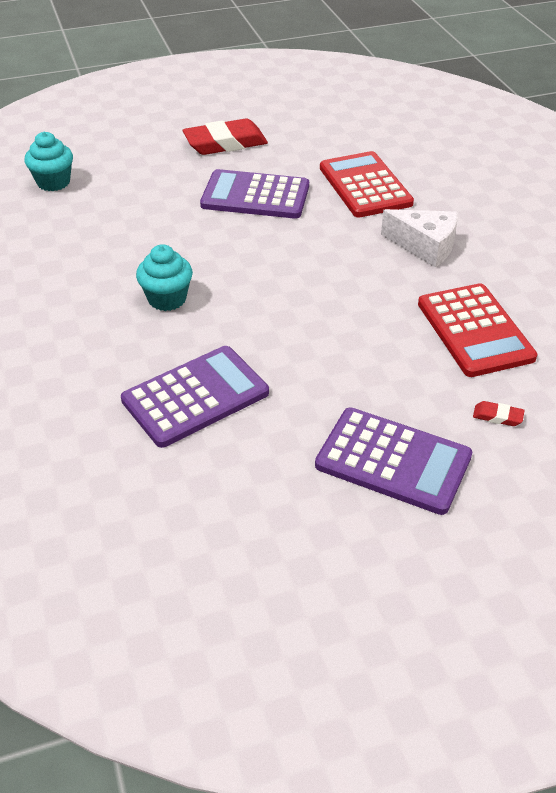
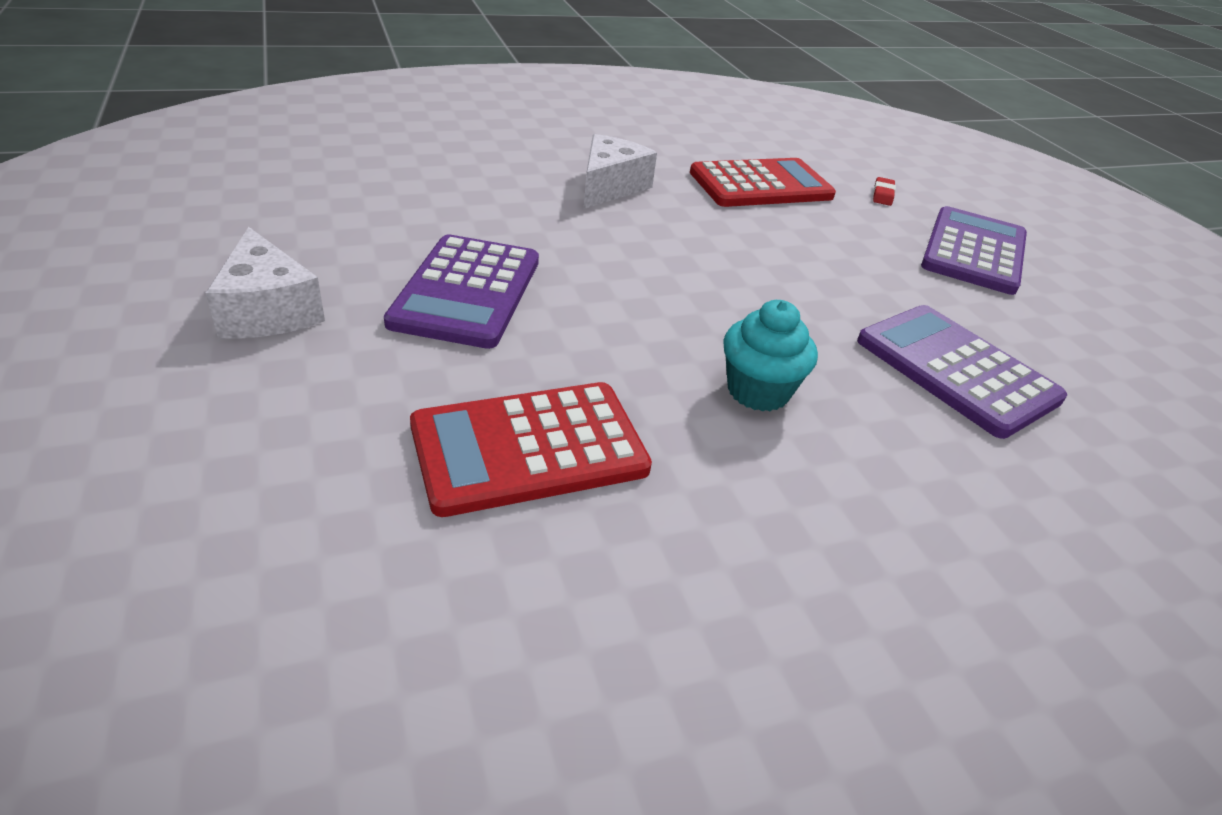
camera: 95 degrees left, 5 degrees down
(53, 182) = (329, 574): turquoise cupcake -> none
(225, 143) = (268, 310): red eraser -> white cheese
(365, 186) = (461, 204): red calculator -> red calculator (529, 448)

